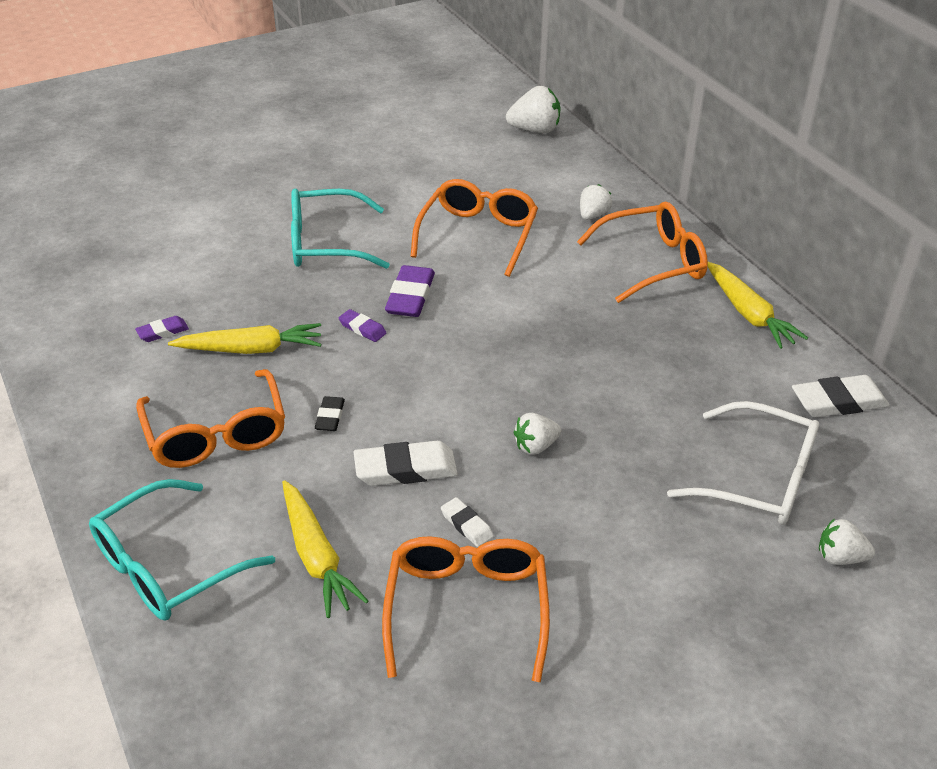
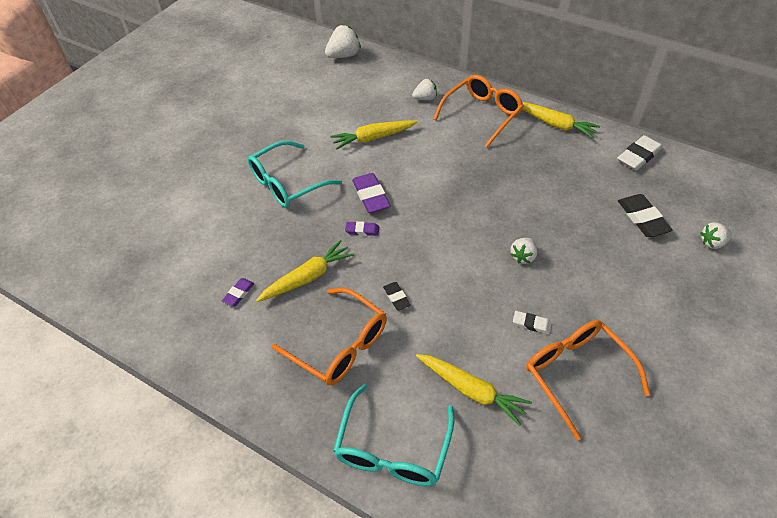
camera: 30 degrees left, 10 degrees up
(405, 469) = (469, 308): white eraser -> none
(478, 235) = (373, 138): orange glasses -> yellow carrot
(593, 215) = (425, 98): white strawberry -> white strawberry turned 75 degrees clockwise
(759, 479) = (642, 218): white glasses -> black eraser

